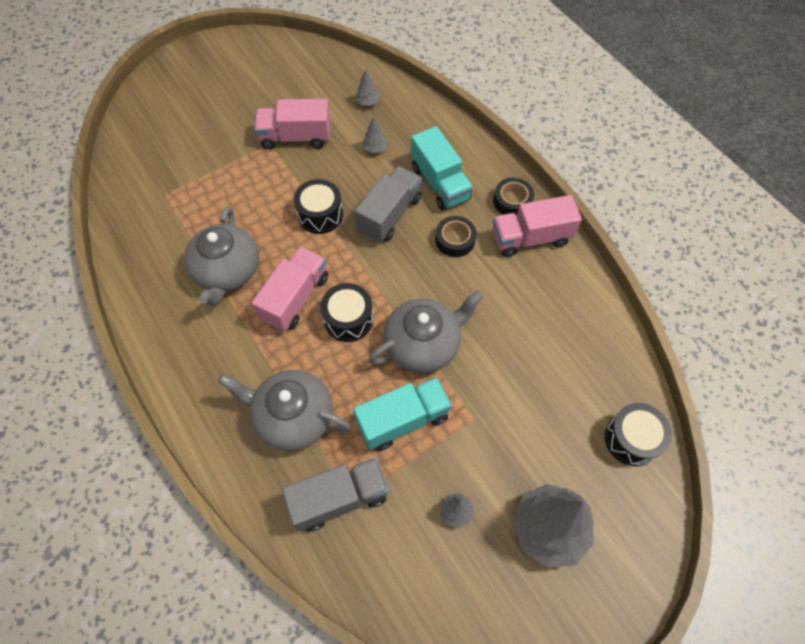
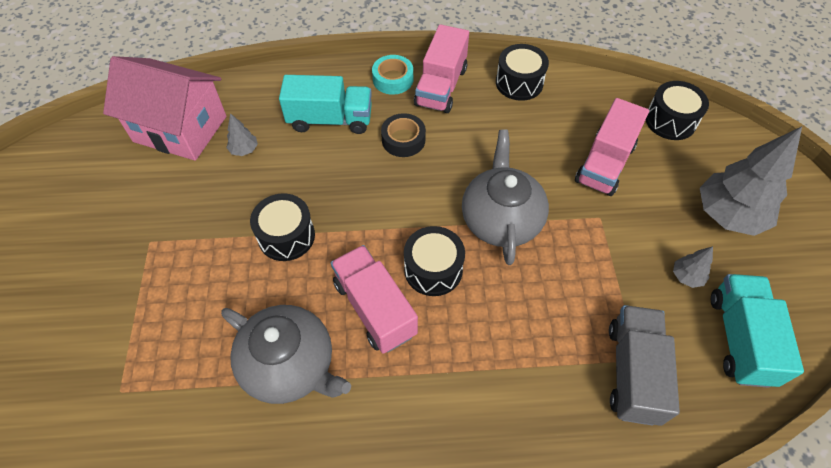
camera: 60 degrees left, 5 degrees down
(293, 417) = (519, 376): grey teapot -> none
(295, 137) = (164, 213): pink truck -> pink truck (604, 164)
(367, 102) = (180, 129): grey tree -> pink house
(389, 215) = (335, 176): grey truck -> none
(403, 420) = (573, 275): turquoise truck -> turquoise truck (739, 339)
(512, 201) = (393, 79): black tape -> turquoise tape
(581, 293) = (519, 83): none -> black drum

